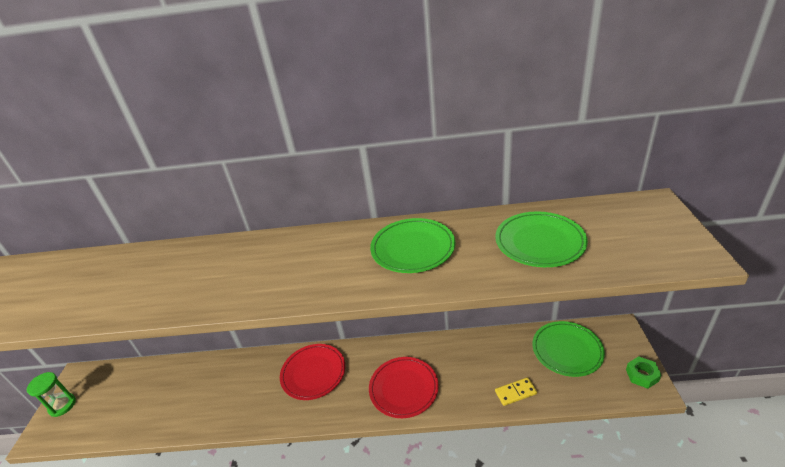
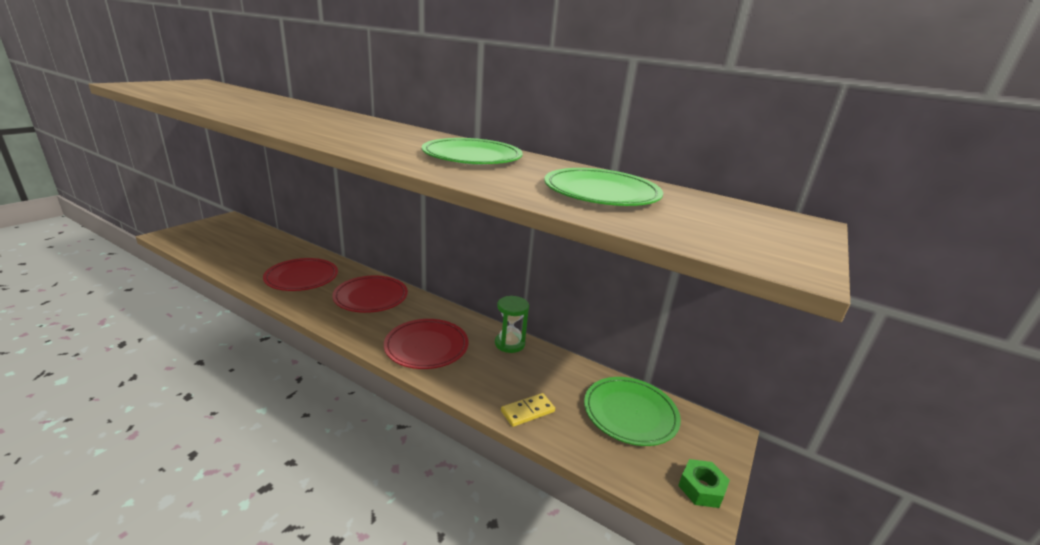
camera: 25 degrees right, 10 degrees down
(62, 405) = (200, 228): green hourglass -> green hourglass (509, 344)
(235, 393) = (302, 277): none -> red plate
(515, 392) = (527, 411): yellow domino -> yellow domino turned 45 degrees counterclockwise

